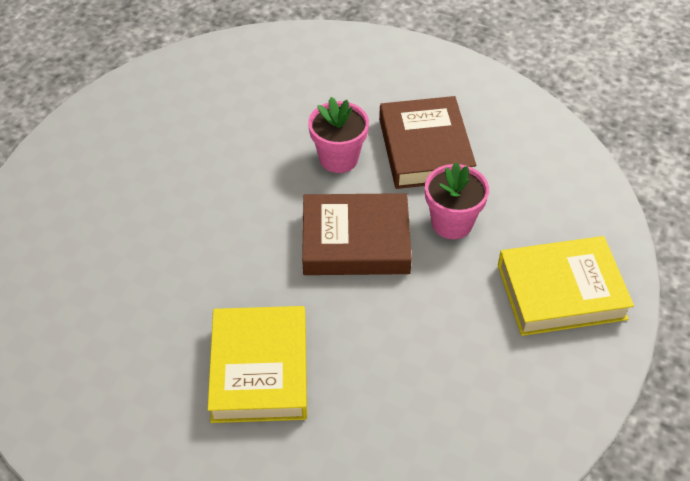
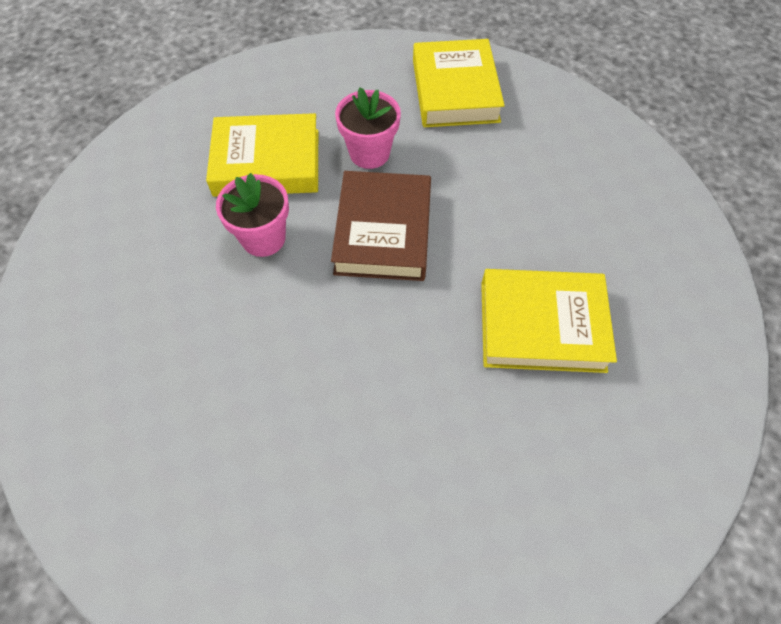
camera: 85 degrees left, 10 degrees up
(425, 149) = (267, 162): brown book -> yellow book

